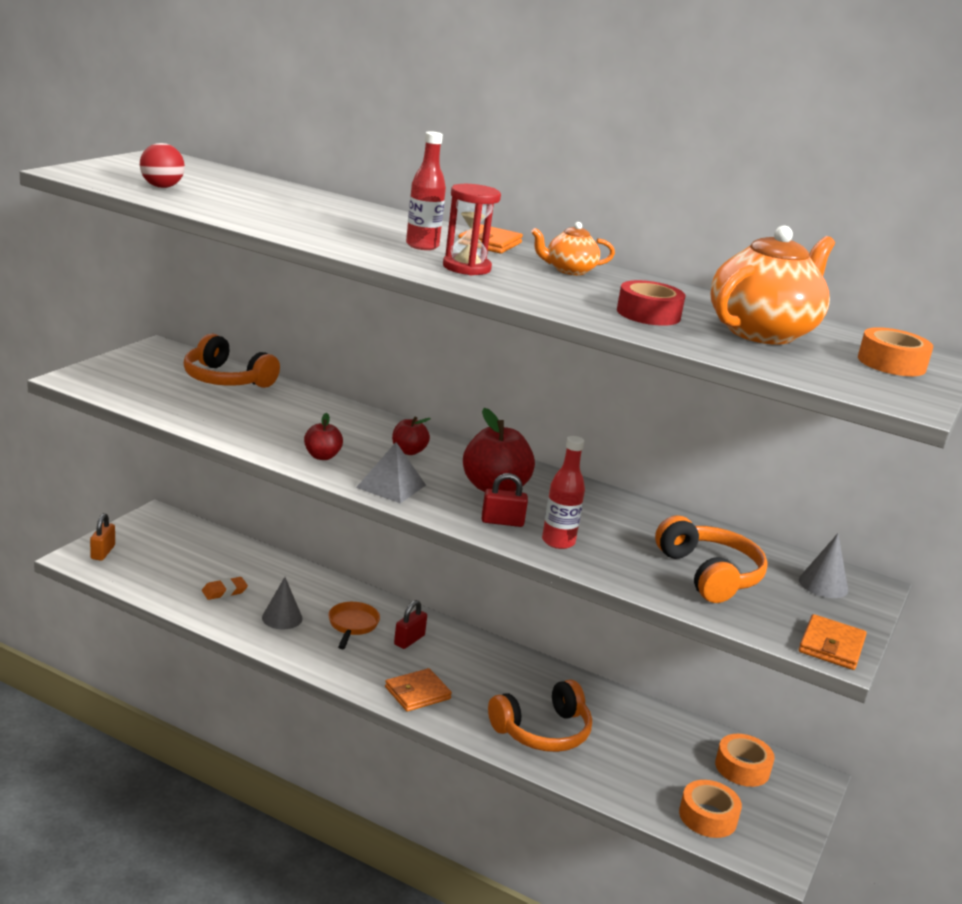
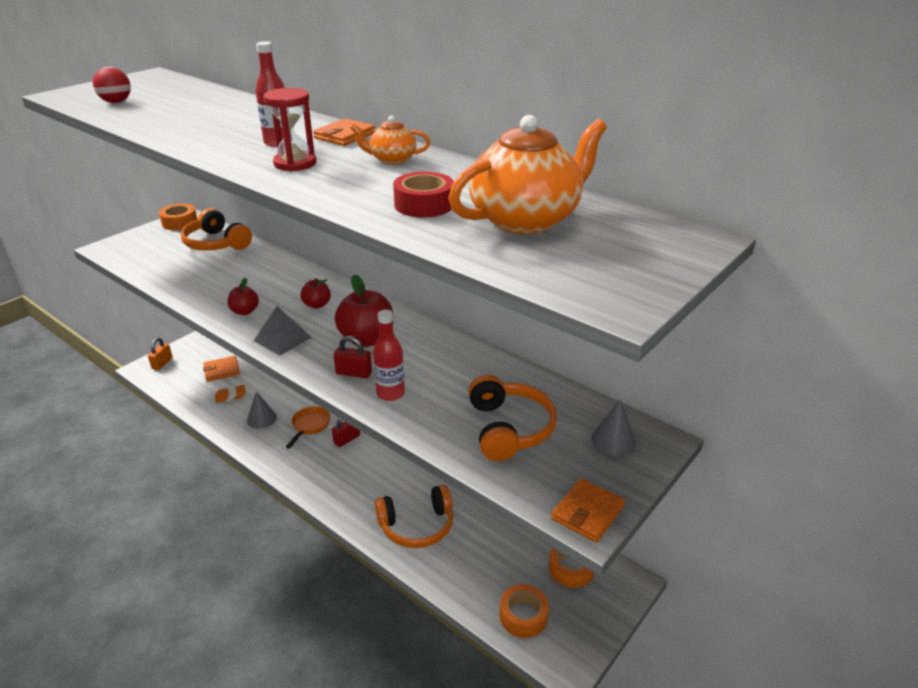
camera: 15 degrees right, 10 degrees up
(417, 693) = (333, 487): orange wallet -> orange wallet (222, 370)
(891, 363) = (640, 252): orange tape -> orange tape (179, 222)

